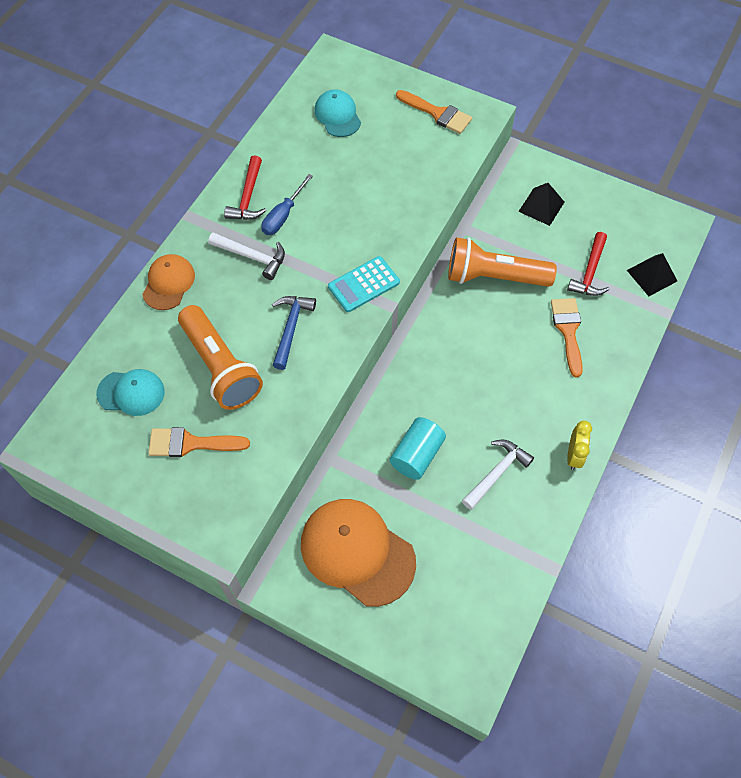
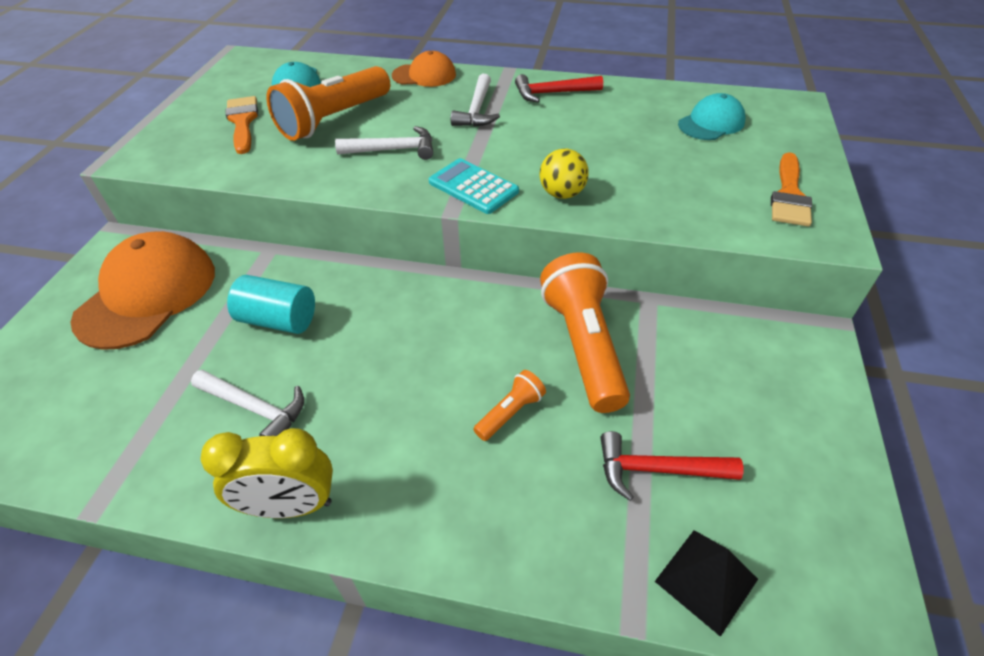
camera: 75 degrees right, 15 degrees down
(283, 216) = (541, 117): blue screwdriver -> none
(291, 328) = (393, 150): blue hammer -> white hammer
(392, 233) = (562, 194): none -> yellow ball
(536, 330) = (510, 412): none -> orange flashlight
(541, 206) = (747, 378): black pyramid -> none
(568, 331) = (524, 457): orange brush -> none
(574, 455) = (290, 506): yellow clock -> yellow clock, size x1.51

